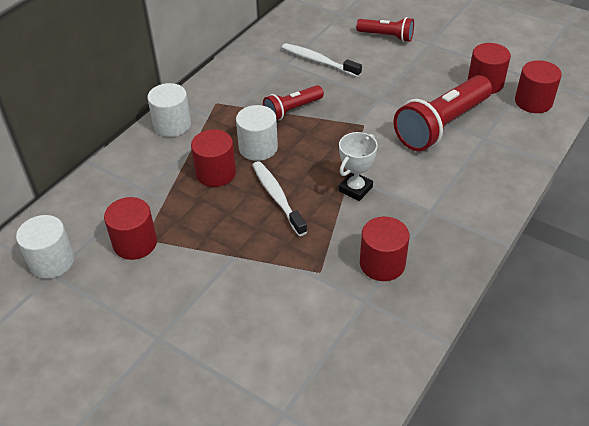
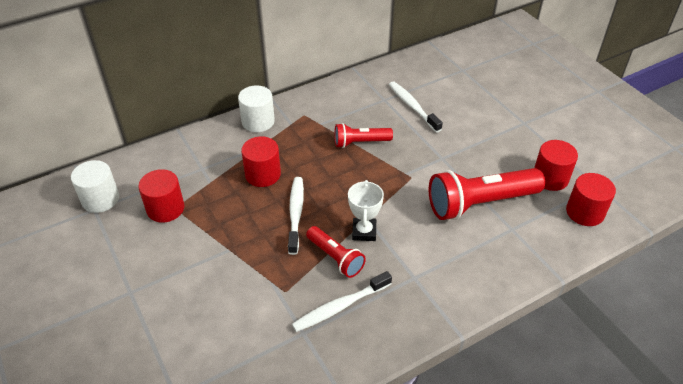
camera: 25 degrees right, 0 degrees up
(258, 148) = (310, 165): white cylinder -> none
(355, 189) = (364, 232): white trophy -> white trophy turned 60 degrees counterclockwise
(382, 264) = (340, 307): red cylinder -> white toothbrush
(387, 36) = (489, 103): red flashlight -> red flashlight (335, 258)

